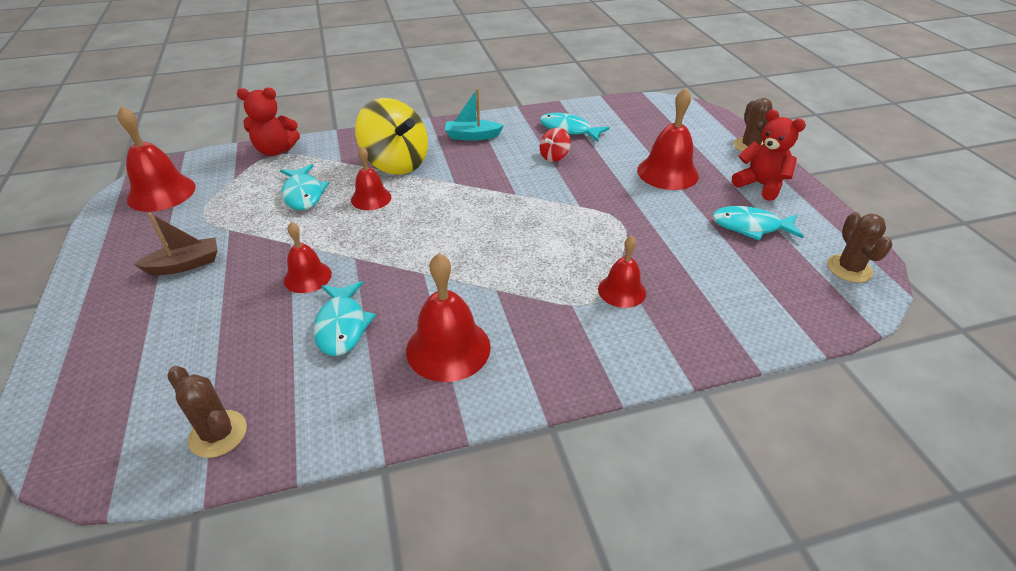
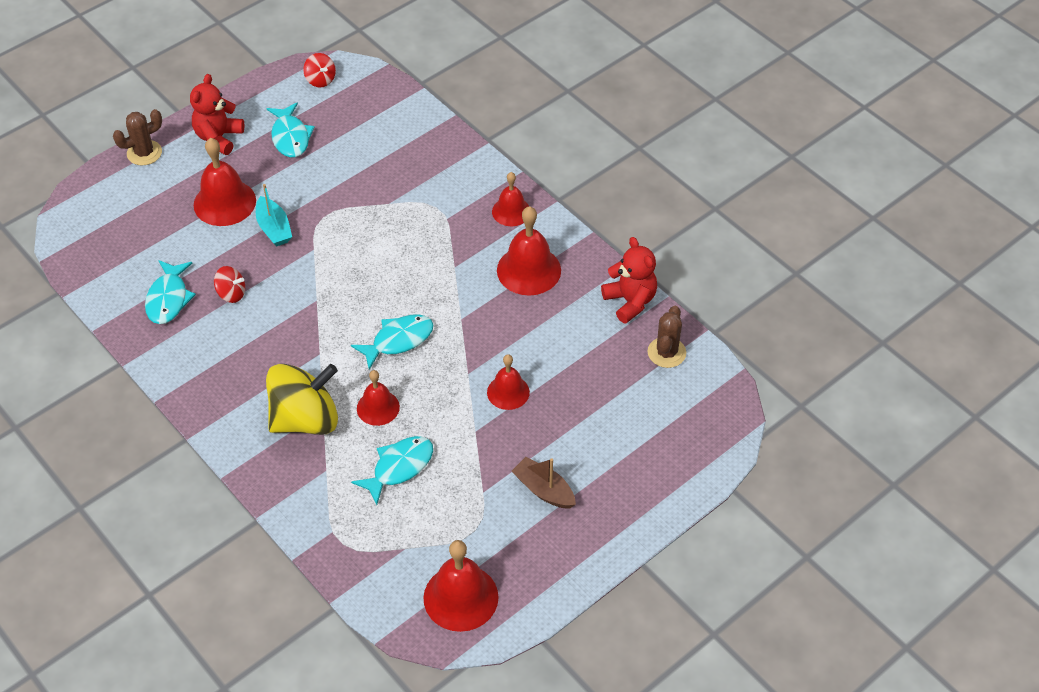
camera: 115 degrees left, 10 degrees up
(275, 150) = (332, 547): red teddy bear -> red teddy bear (630, 301)
(342, 326) = (544, 340): turquoise fish -> turquoise fish (398, 340)
(396, 163) = (305, 419): yellow spinning top -> yellow spinning top turned 45 degrees clockwise
(472, 136) = (218, 377): turquoise boat -> turquoise boat (274, 228)
(622, 290) = (415, 195): red bell -> red bell (511, 211)
(849, 269) = (320, 80): brown cactus -> red spinning top

